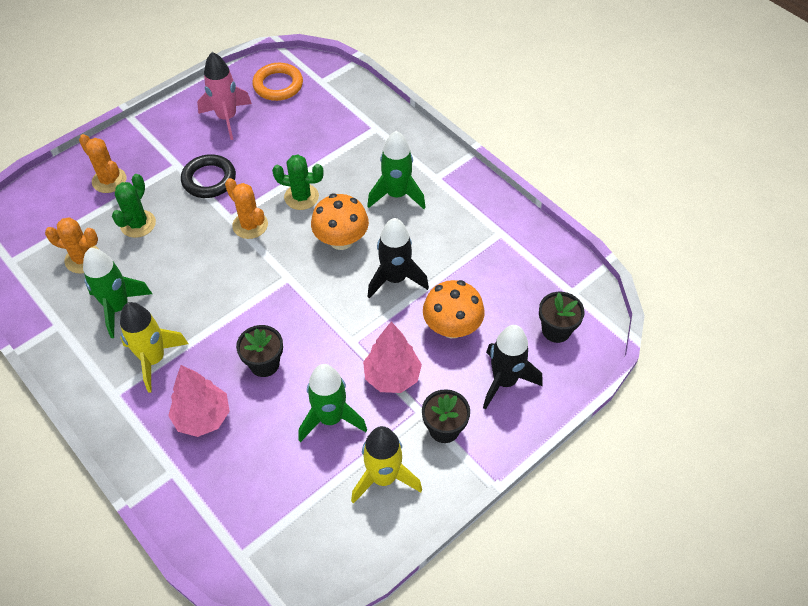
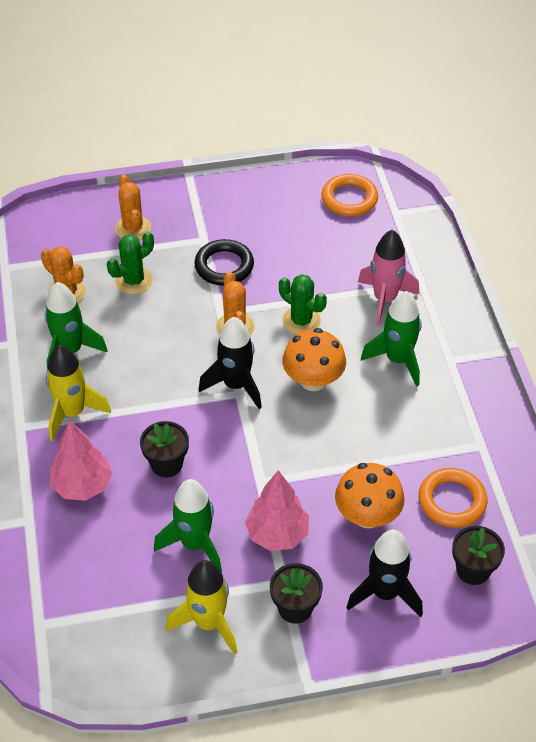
camera: 30 degrees right, 5 degrees down
(227, 118) = (278, 213): pink rocket -> pink rocket (385, 300)
(395, 279) = (341, 442): black rocket -> black rocket (236, 385)
(507, 285) = (452, 501): none -> orange ring

